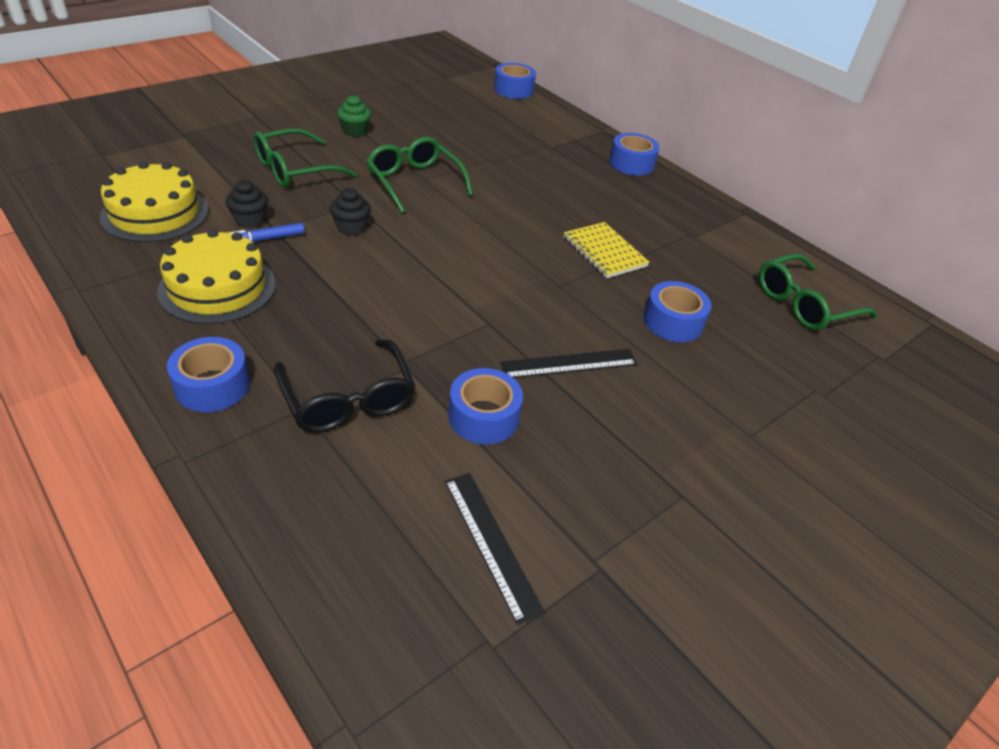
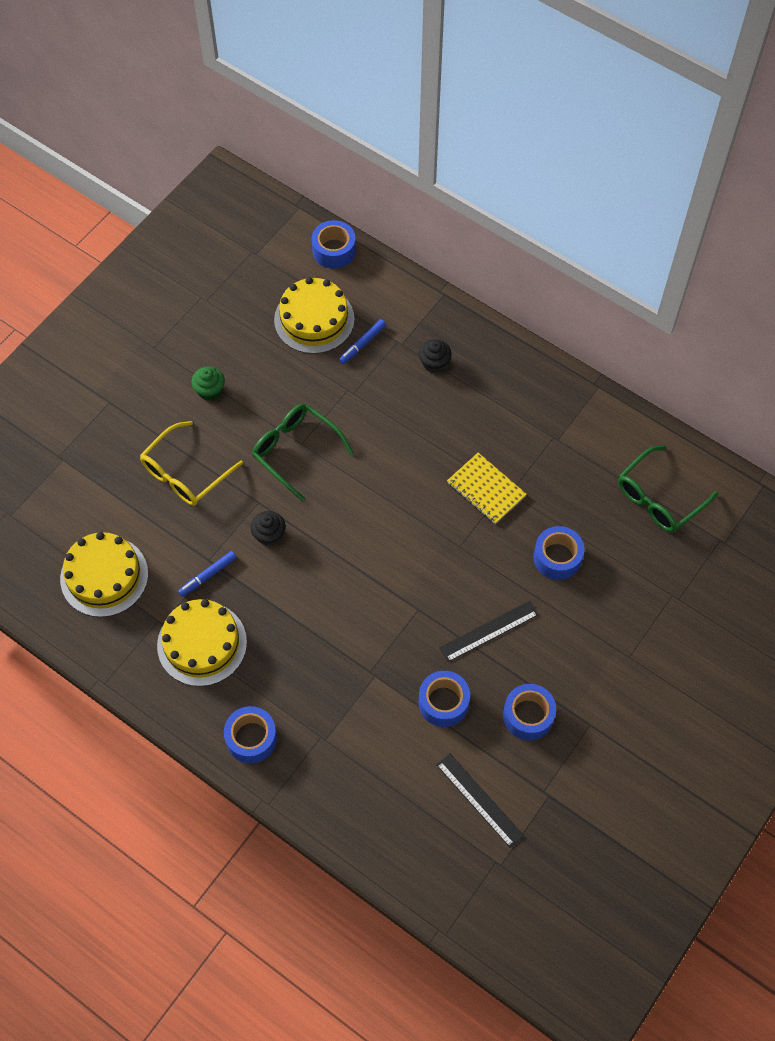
camera: 10 degrees left, 20 degrees up
(250, 220) = (184, 556): black cupcake -> black cupcake (434, 363)
(295, 170) = (185, 473): green glasses -> yellow glasses
(348, 399) = (347, 718): black glasses -> none
(476, 117) = (314, 319): none -> yellow cake
(515, 139) = (362, 344): none -> blue marker
(631, 163) = (482, 344): blue tape -> blue tape (528, 716)

